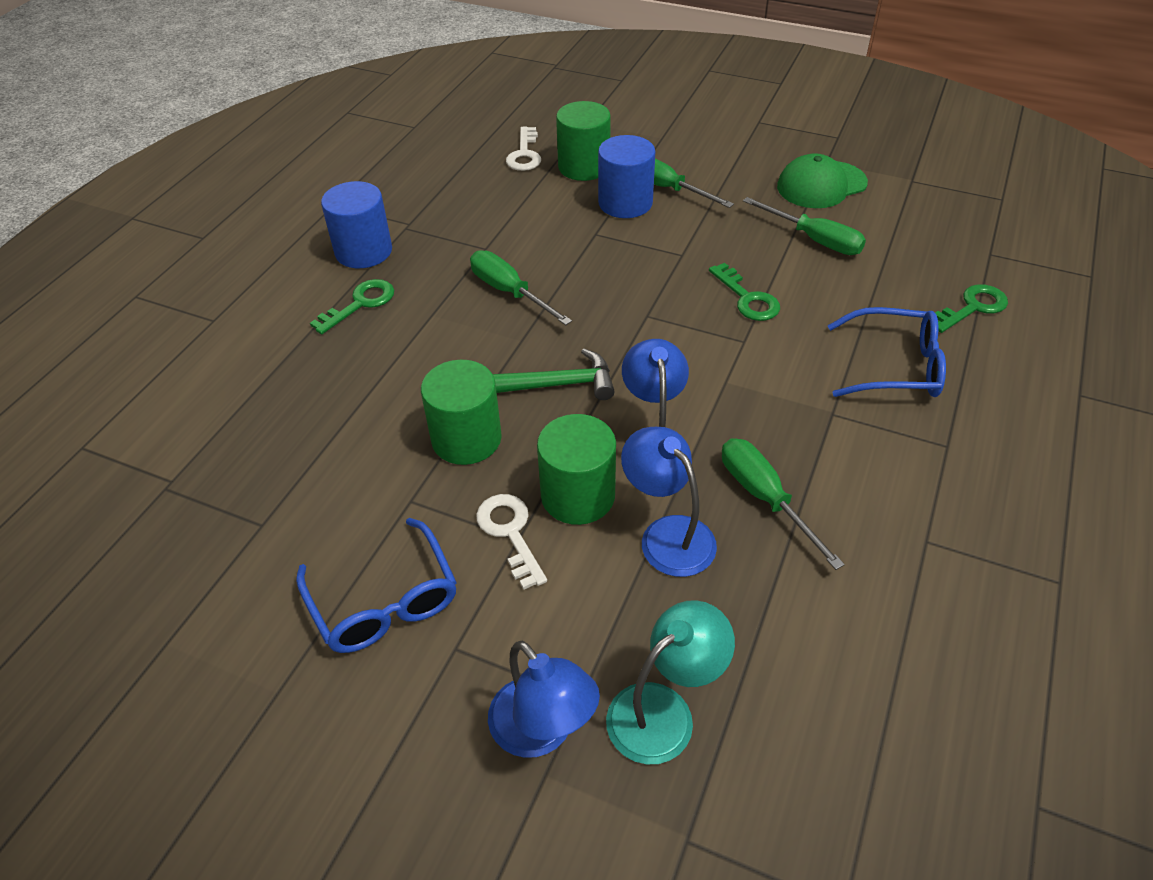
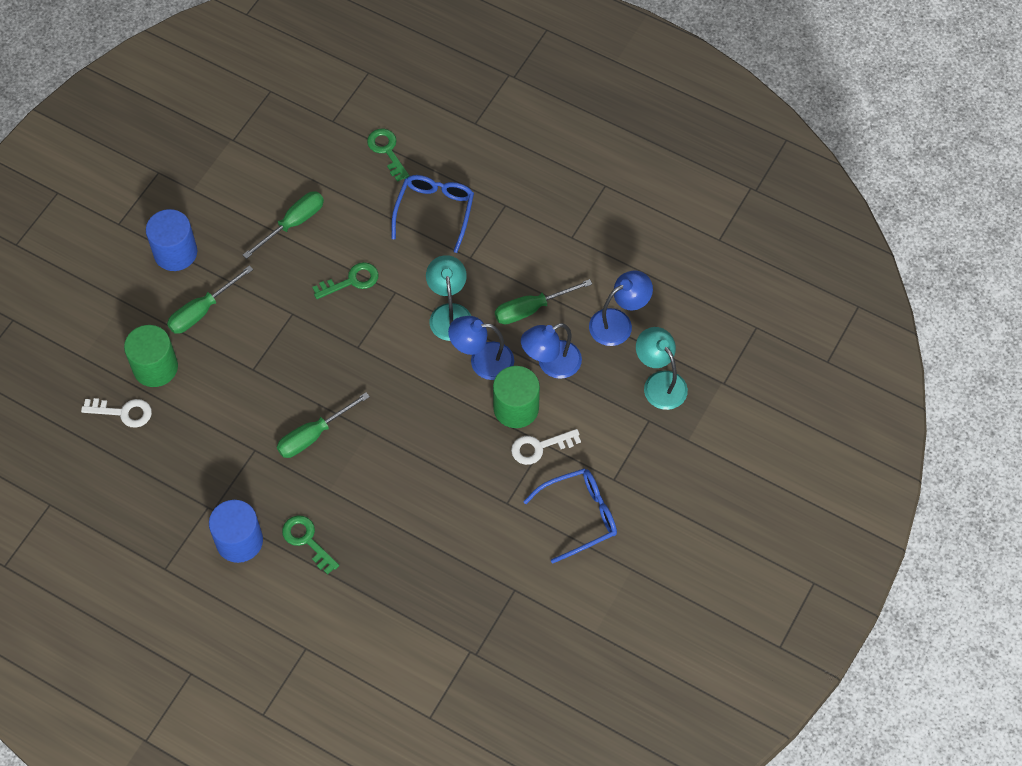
camera: 85 degrees left, 15 degrees up
(466, 439) = (459, 469): green cylinder -> none
(542, 731) = (665, 439): blue lamp -> blue lamp (618, 322)
(556, 385) = (418, 411): green hammer -> none
(625, 203) = (216, 343): blue cylinder -> blue cylinder (175, 252)
(726, 400) = (449, 313): none -> turquoise lamp
(821, 185) = (224, 201): green cap -> none

